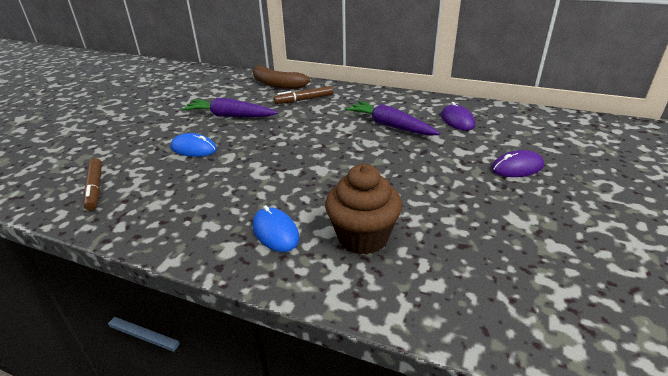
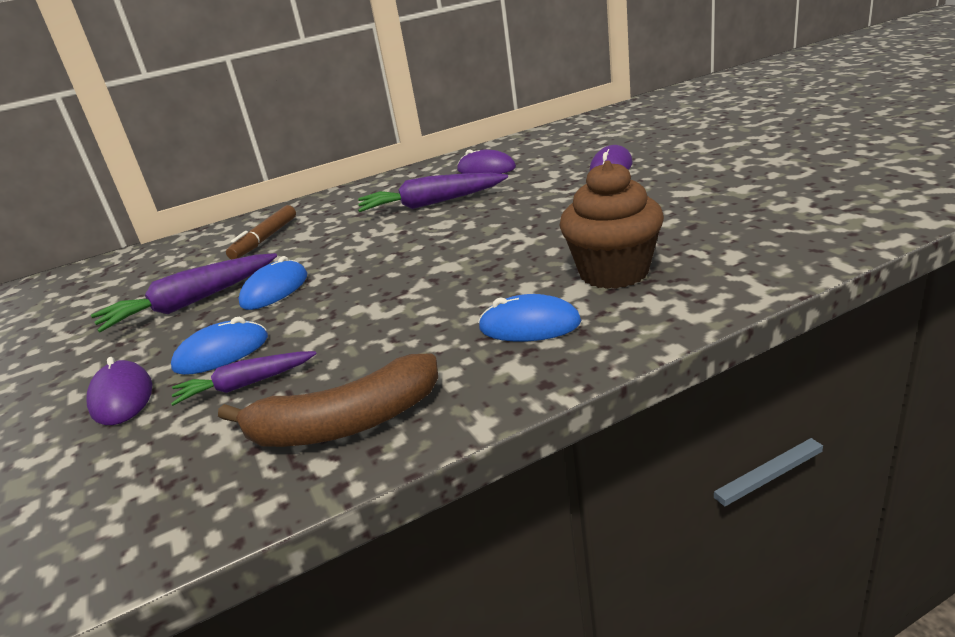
camera: 45 degrees left, 5 degrees down
(95, 188) = (158, 480): brown marker -> none
(148, 144) = (122, 397): none -> purple mouse
(171, 170) = (245, 385): none -> purple carrot
(257, 131) = (275, 290): none -> blue mouse
(276, 84) = (181, 249): brown banana -> brown banana (345, 424)

